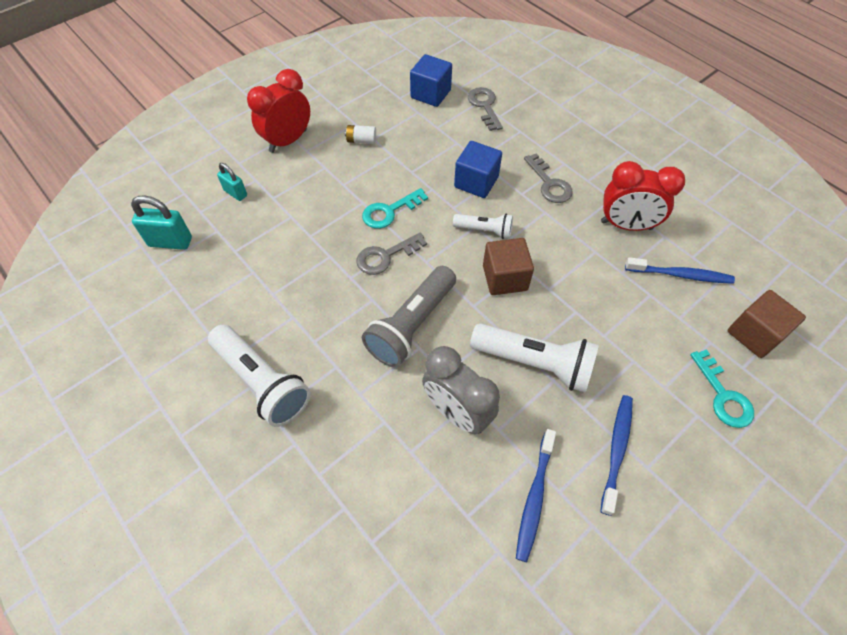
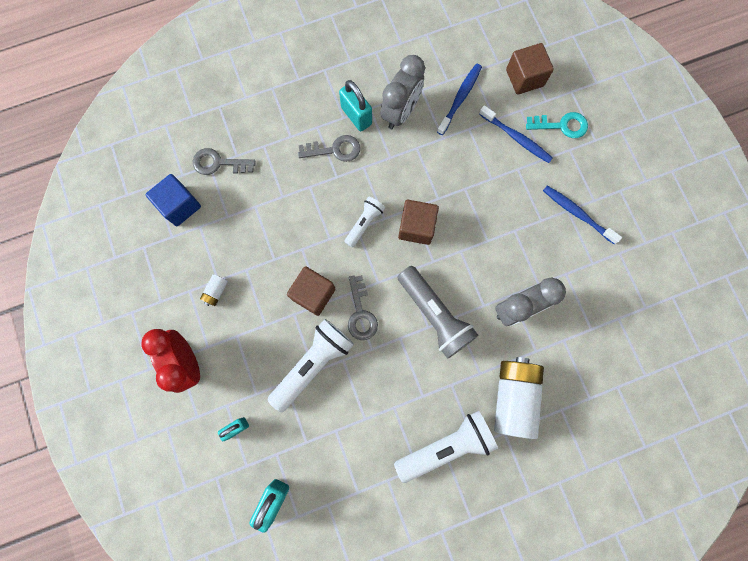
camera: 70 degrees left, 20 degrees up
(342, 441) = (513, 397): none -> white battery
(390, 211) = (313, 294): turquoise key -> brown cube
(476, 182) = (309, 208): blue cube -> none
(534, 498) = (592, 281): blue toothbrush -> blue toothbrush (516, 138)
(535, 363) = (497, 237): white flashlight -> white flashlight (313, 364)
(596, 190) = (356, 116): none -> turquoise padlock
(626, 225) = (400, 112): red clock -> grey clock

